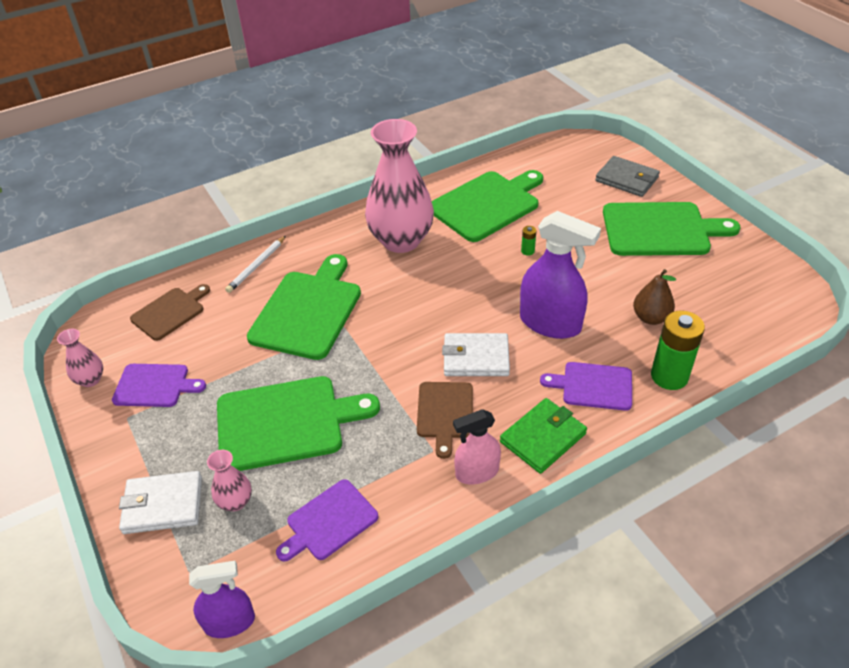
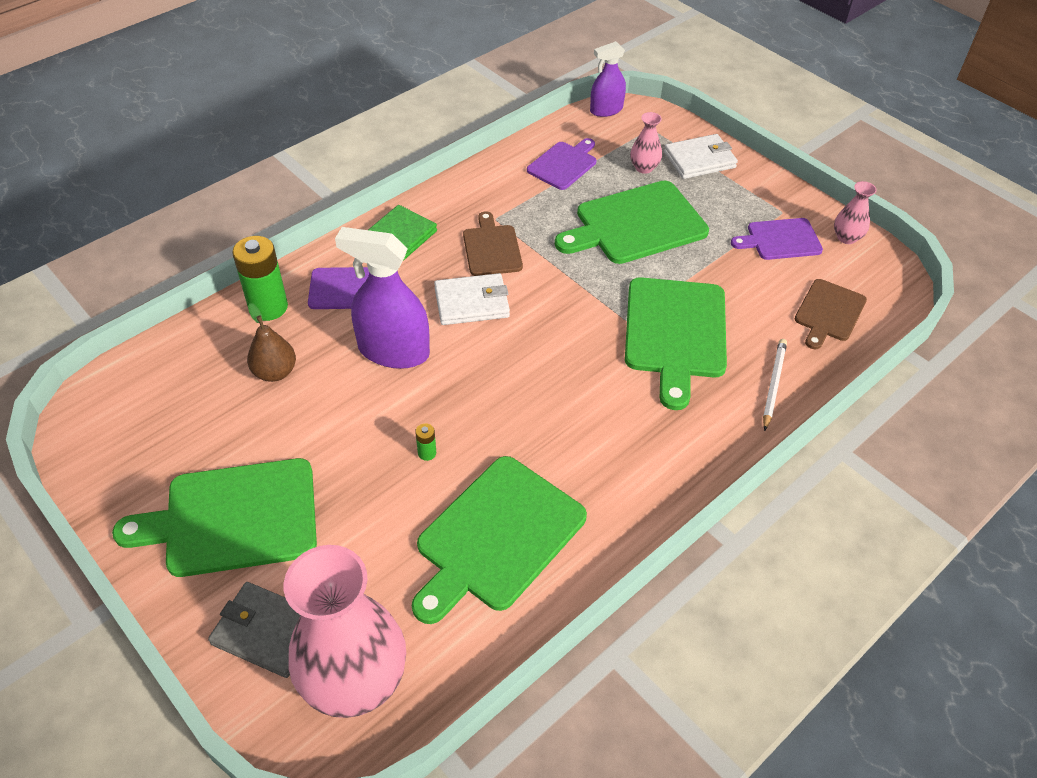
camera: 165 degrees right, 5 degrees up
(401, 240) = (604, 449): pink vase -> pink vase (354, 679)
(477, 472) = (453, 207): pink spray bottle -> none

